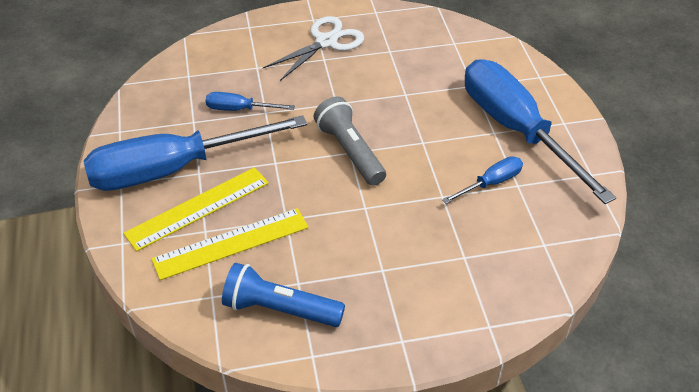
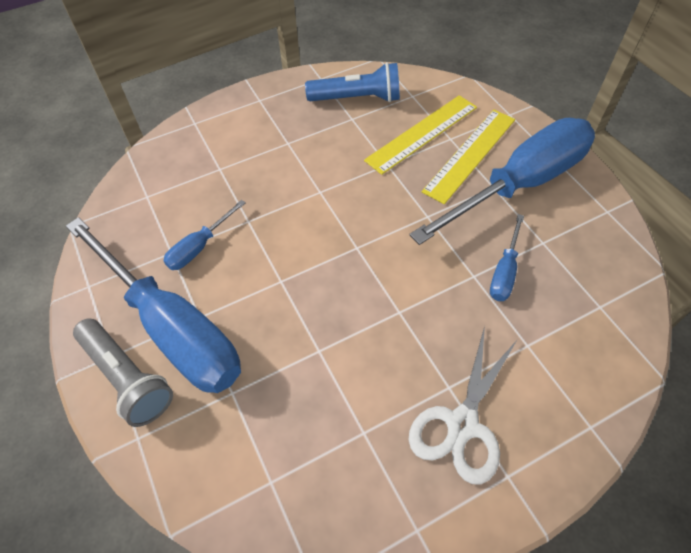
camera: 165 degrees right, 10 degrees up
(239, 109) = (504, 271): blue screwdriver -> blue screwdriver turned 120 degrees clockwise
(350, 151) = (356, 247): grey flashlight -> grey flashlight (127, 378)

